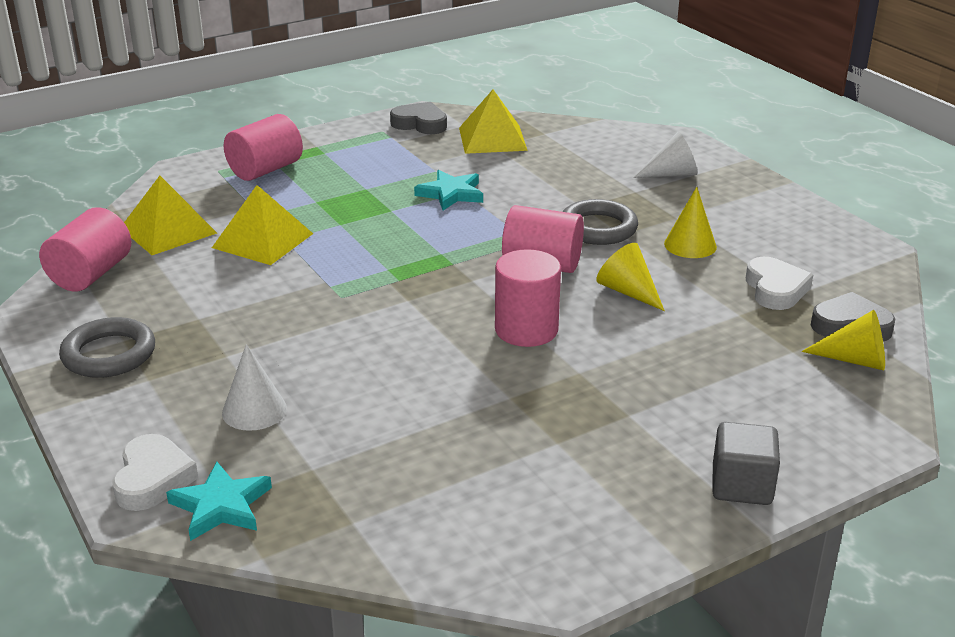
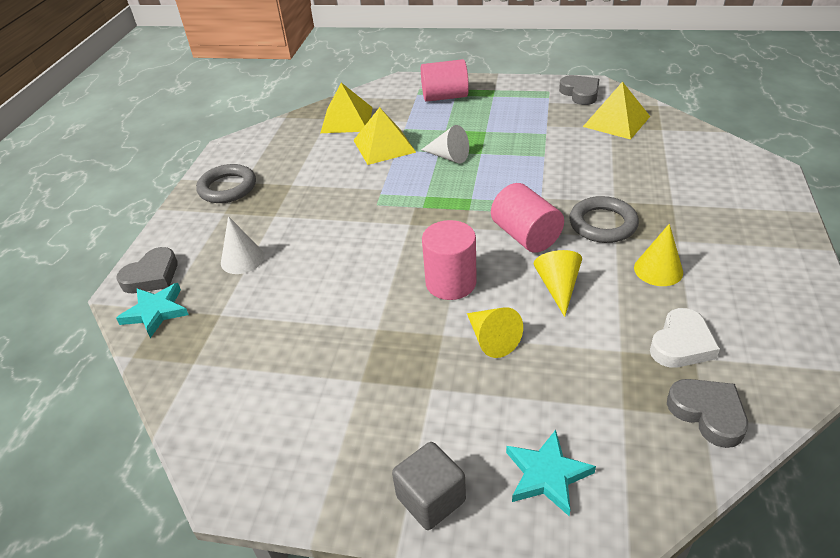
camera: 45 degrees right, 10 degrees up
(91, 274) = (280, 134): pink cylinder -> none
(153, 479) = (152, 276): white heart -> grey heart
(451, 194) = (533, 155): turquoise star -> turquoise star (547, 475)
(671, 174) = (723, 200): white cone -> white cone (448, 156)
(854, 360) = (668, 448): yellow cone -> yellow cone (491, 339)

